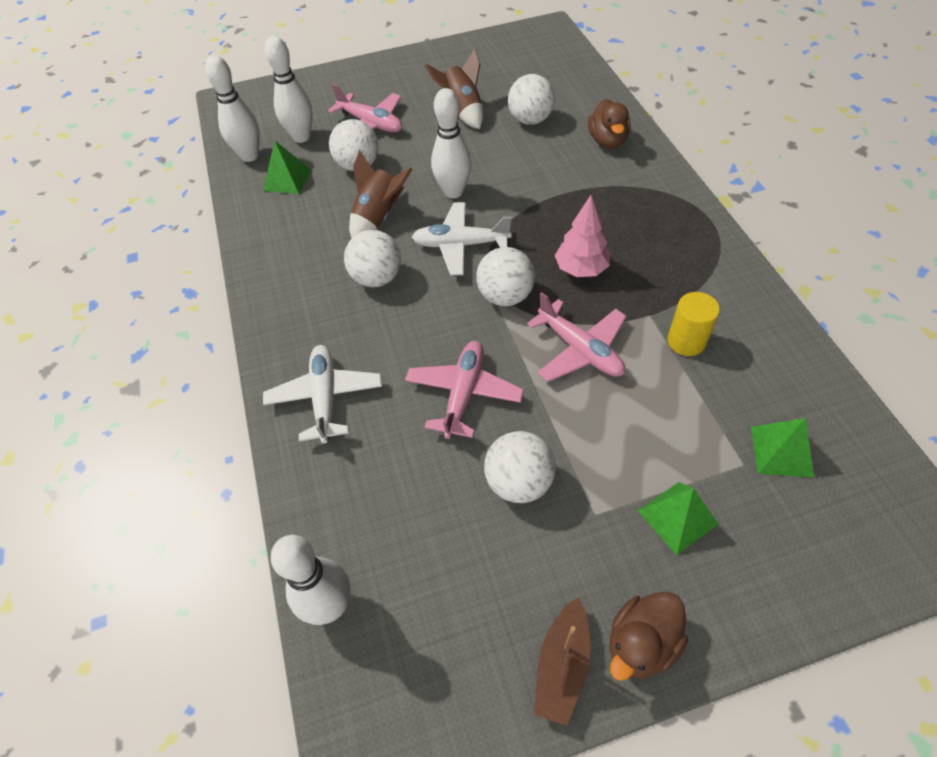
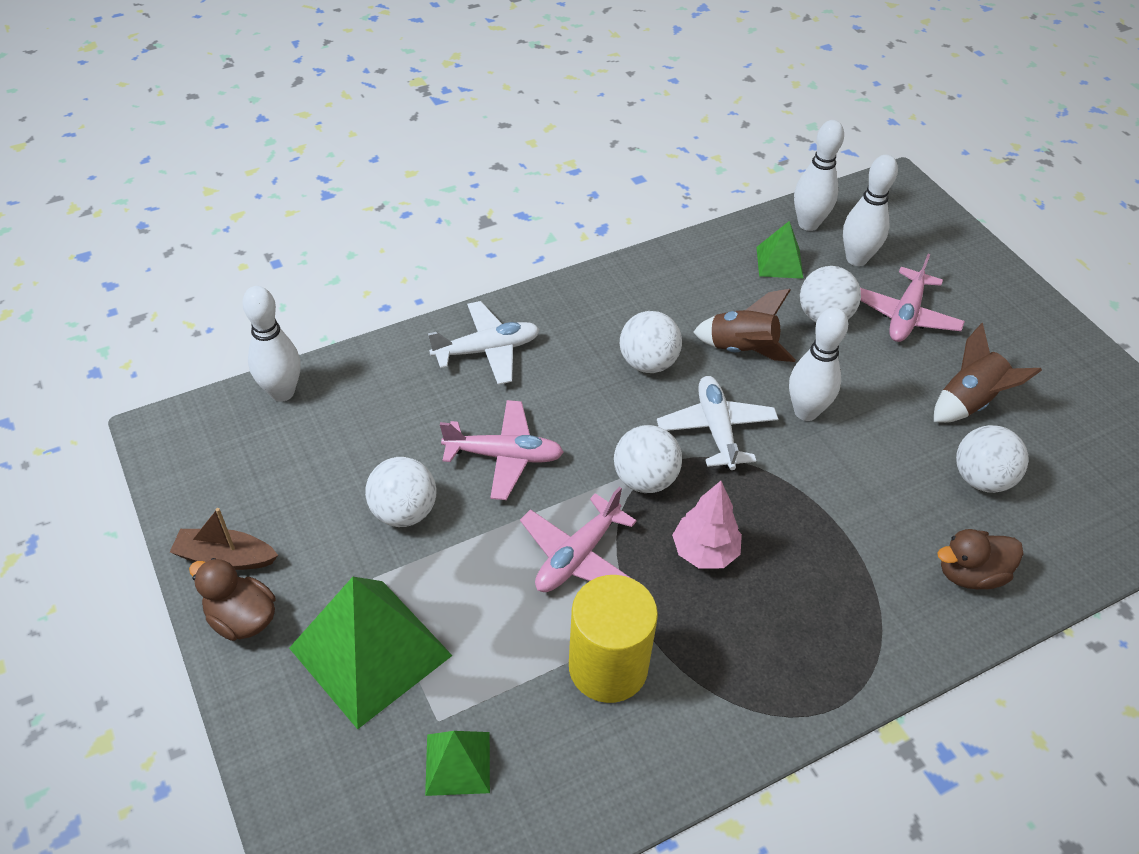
camera: 75 degrees right, 5 degrees down
(677, 517) = (370, 651): green pyramid -> green pyramid, size x1.96
(686, 341) = (608, 667): yellow cylinder -> yellow cylinder, size x1.67

